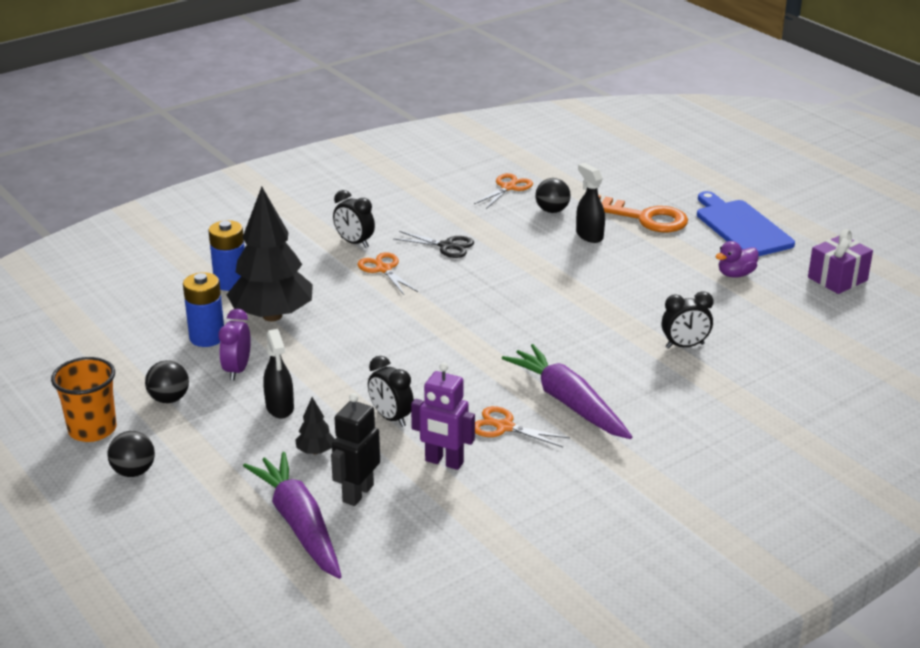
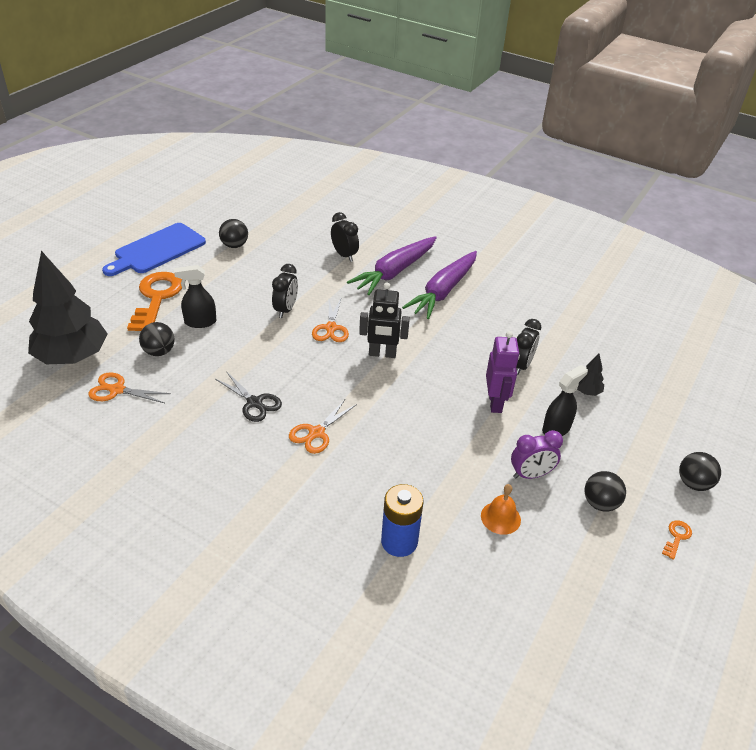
camera: 115 degrees left, 10 degrees up
(92, 429) = (676, 537): orange cup -> orange key
(207, 337) = (500, 517): blue battery -> orange bell
(272, 316) = (437, 483): black tree -> black tree (72, 357)
(299, 524) = (658, 375): purple carrot -> purple carrot (394, 272)
(354, 243) = (275, 470): black clock -> black clock (286, 310)
(357, 493) = (608, 358): black robot -> black robot (382, 354)
(444, 462) = (546, 329): purple robot -> purple robot (495, 403)
(446, 246) = (254, 403): black scissors -> black scissors turned 135 degrees clockwise
(504, 427) = (490, 312): orange scissors -> orange scissors (331, 328)
(589, 235) = (200, 322): black spray bottle -> black spray bottle turned 45 degrees clockwise
(735, 274) = (234, 245): purple duck -> black ball
(837, 279) = (222, 206): purple gift -> none

